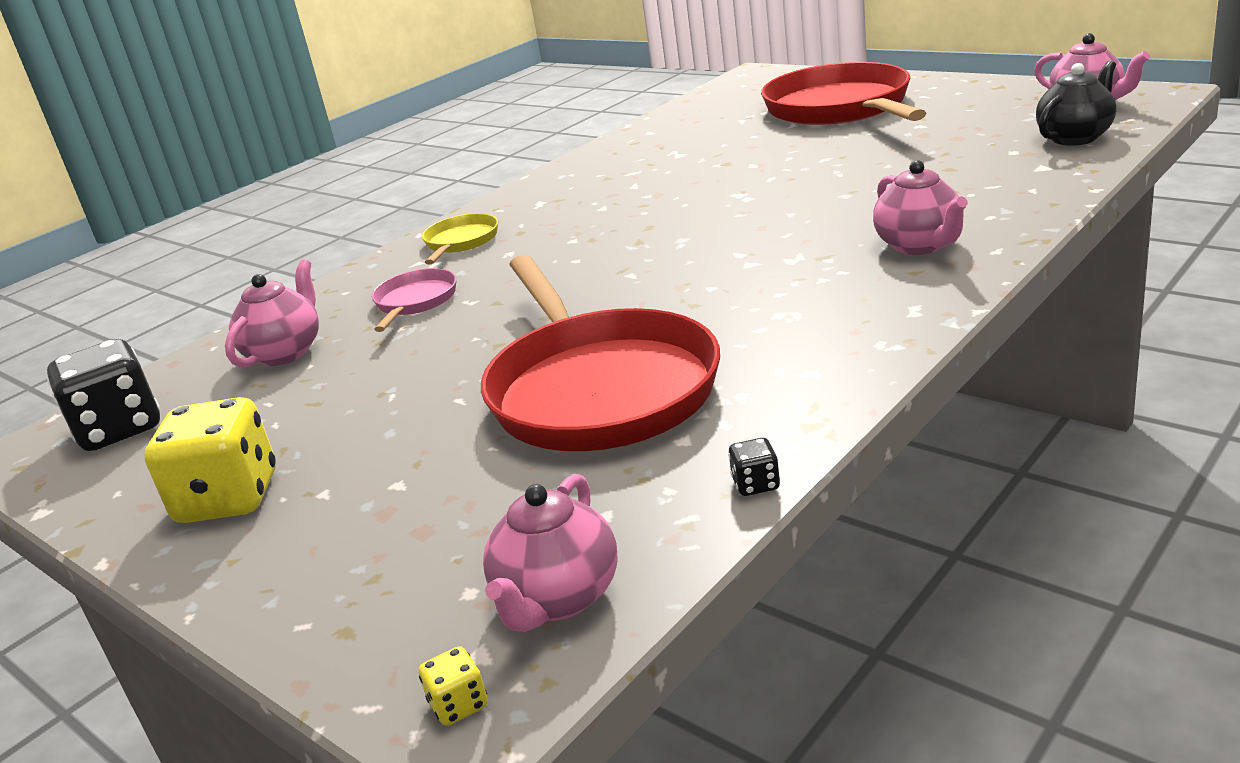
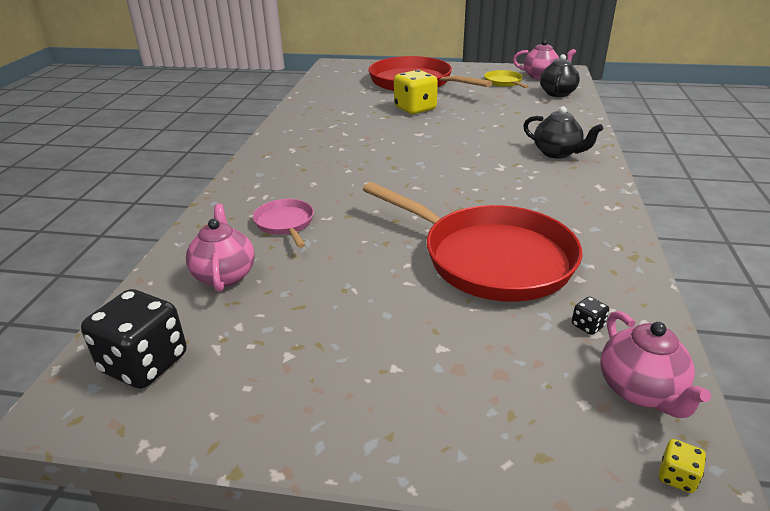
camera: 35 degrees left, 5 degrees up
(228, 498) = (323, 392): yellow dice -> yellow dice (415, 109)
(460, 242) = (266, 180): yellow pan -> yellow pan (504, 82)
(756, 484) = (651, 295): black dice -> black dice (587, 326)
(920, 245) = (557, 153): pink teapot -> black teapot

